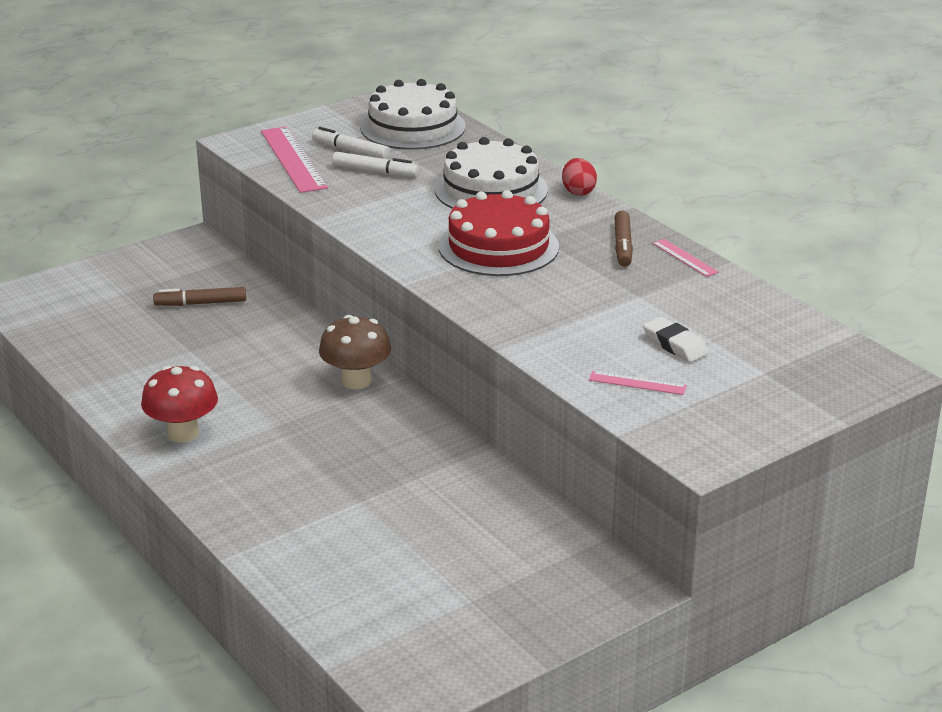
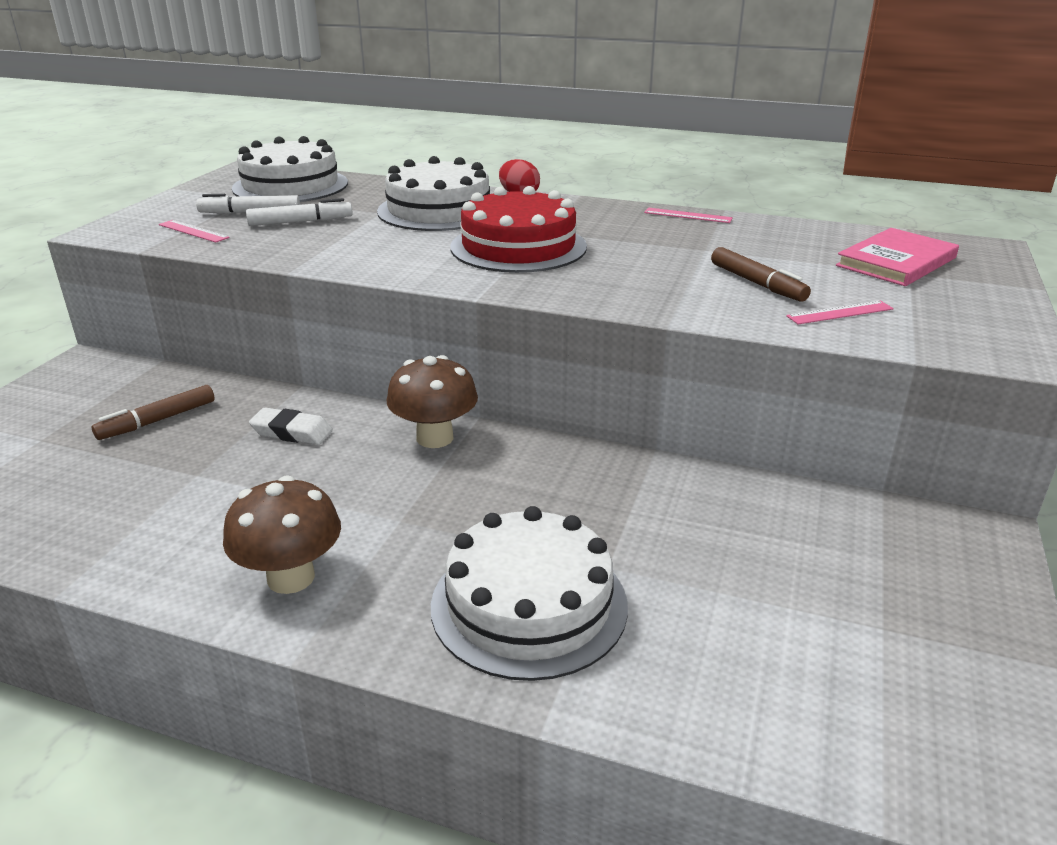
camera: 35 degrees left, 0 degrees up
(183, 433) = (291, 577): red mushroom -> brown mushroom
(290, 501) = (529, 604): none -> white cake
(293, 159) = (193, 231): pink ruler -> pink ruler, size x0.50
(622, 246) = (624, 220): brown marker -> brown marker (757, 283)
(675, 345) = (806, 275): white eraser -> white eraser (292, 432)
(773, 359) = (896, 262): none -> pink book

